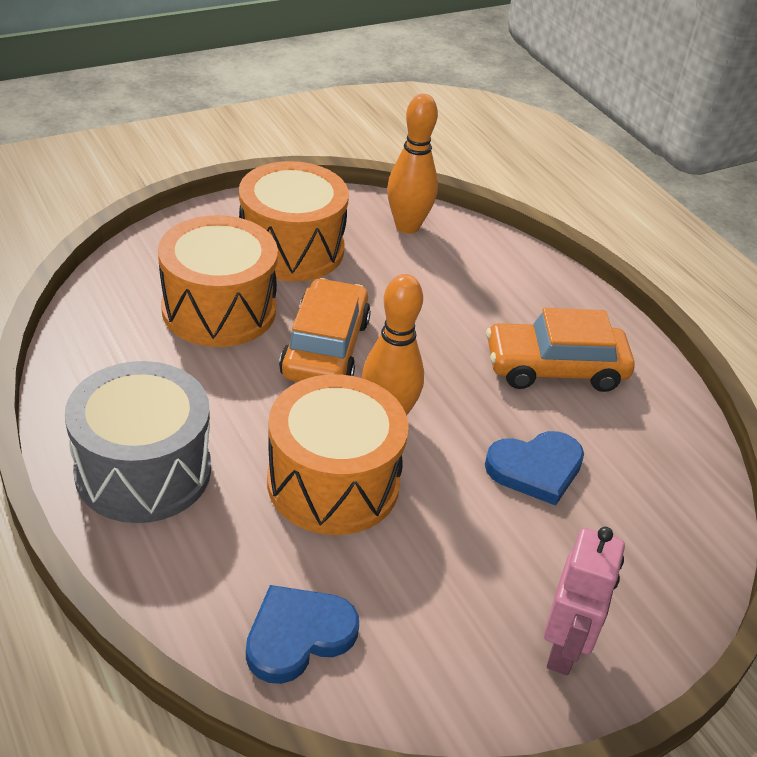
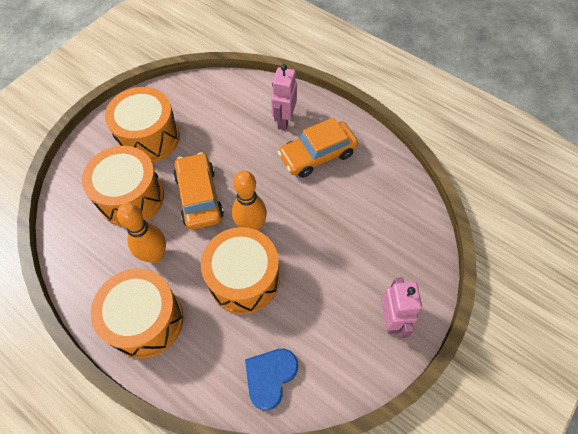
camera: 20 degrees left, 20 degrees up
(143, 471) = (146, 320): grey drum -> orange drum
(407, 226) = (202, 94): orange bowling pin -> orange bowling pin (155, 255)
(522, 305) = (284, 121): none -> pink robot
(536, 469) = (335, 222): blue heart -> none

